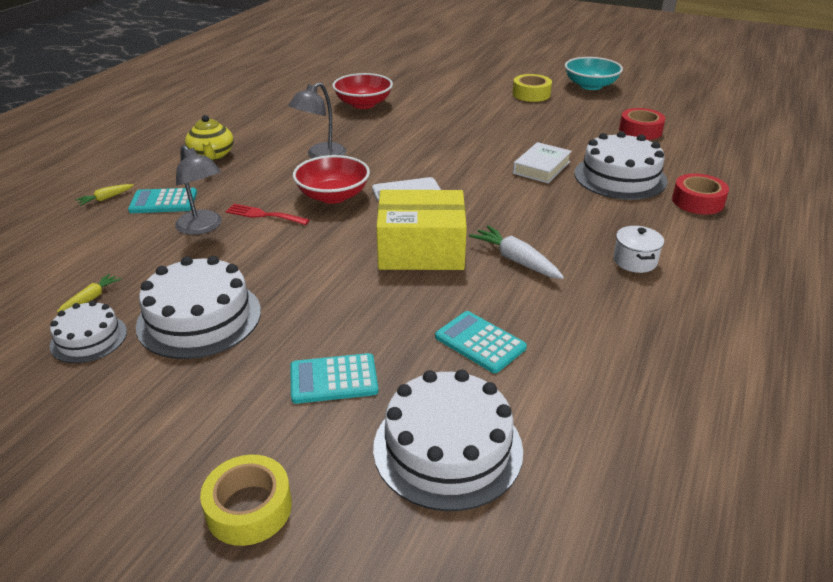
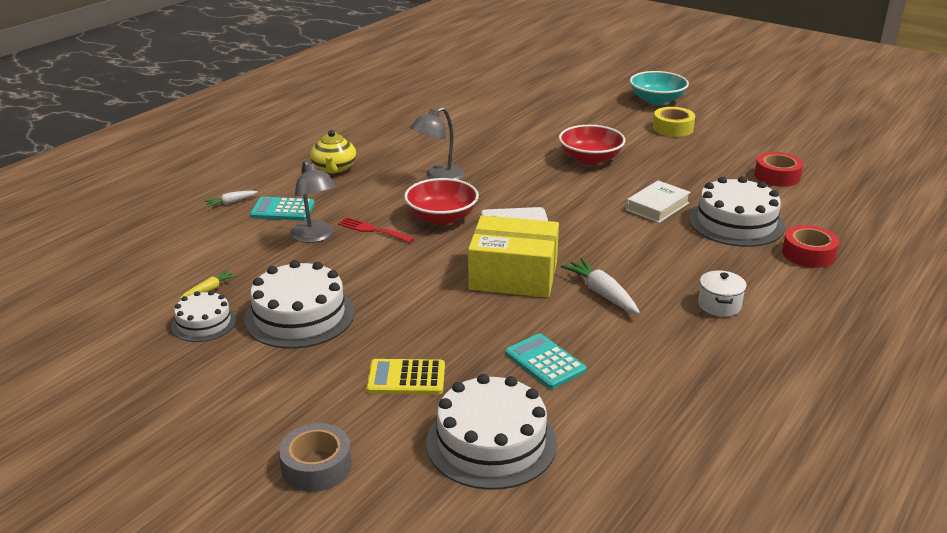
camera: 10 degrees right, 5 degrees down
(105, 198) = (231, 202): yellow carrot -> white carrot
(249, 508) = (316, 466): yellow tape -> grey tape
(333, 379) = (406, 378): turquoise calculator -> yellow calculator
(363, 104) = (493, 127): red bowl -> red bowl (590, 159)
(590, 85) = (741, 123): turquoise bowl -> turquoise bowl (657, 100)

